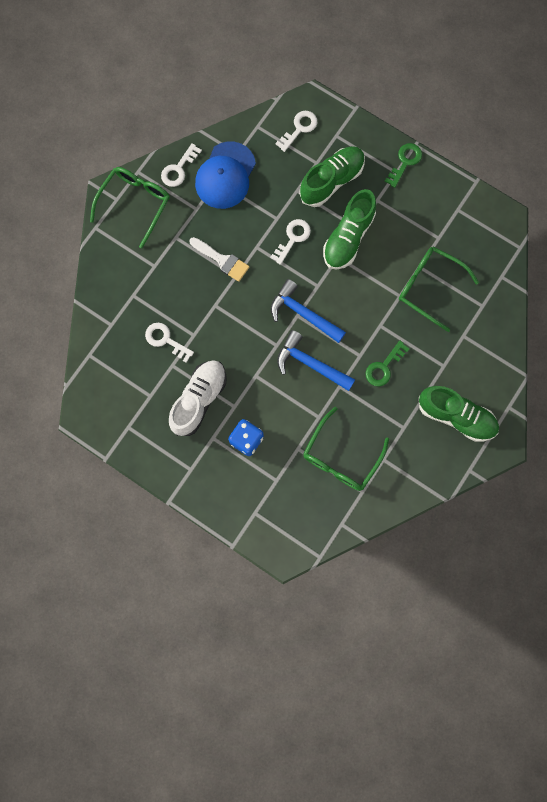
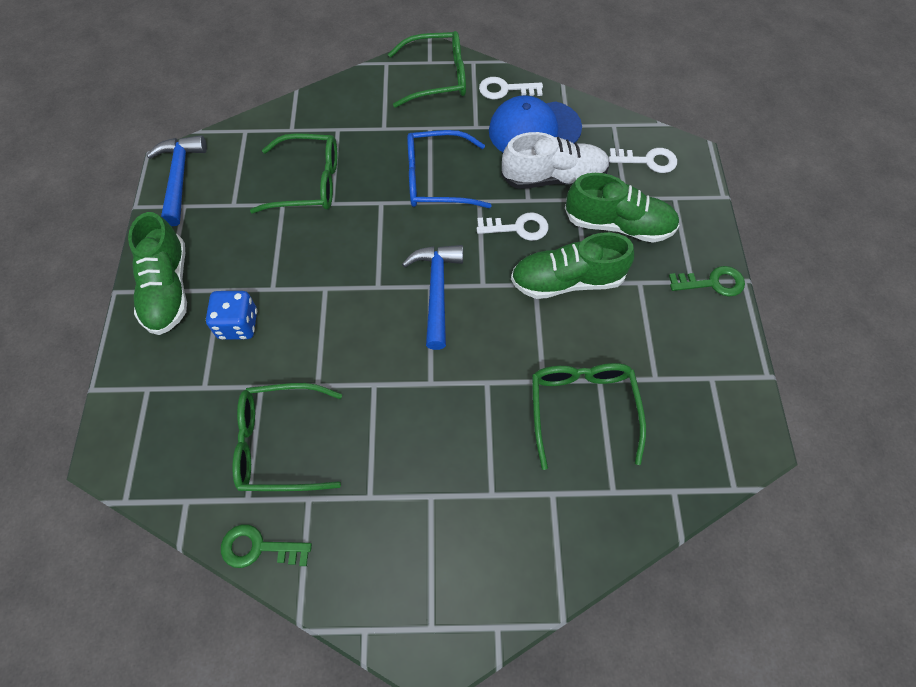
camera: 55 degrees right, 15 degrees down
(166, 340) = (307, 183): white key -> green glasses
(199, 399) = (258, 251): white shoe -> white shoe (554, 177)
(222, 260) = (437, 179): white brush -> blue glasses
(310, 364) = (379, 334): blue hammer -> blue hammer (179, 177)
(384, 367) = (436, 420): green key -> green key (259, 548)
(456, 416) = (431, 558): green shoe -> green shoe (168, 289)

